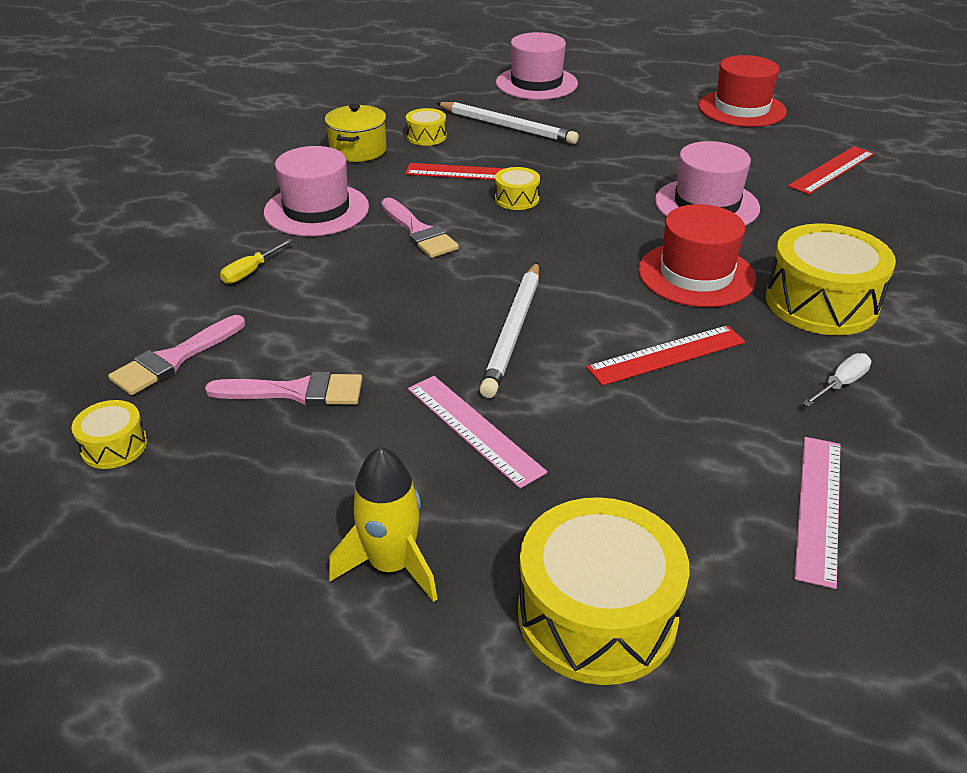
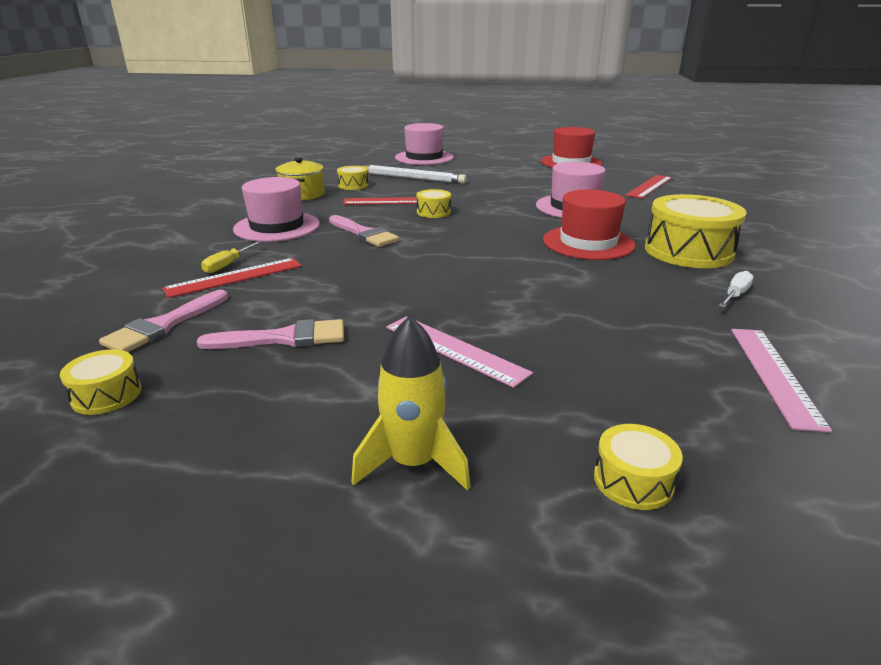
camera: 10 degrees left, 10 degrees down
(513, 331) = (462, 284): white pencil -> none
(597, 615) = (633, 481): yellow drum -> yellow drum, size x0.48
(666, 355) = (592, 289): red ruler -> red ruler (235, 277)

